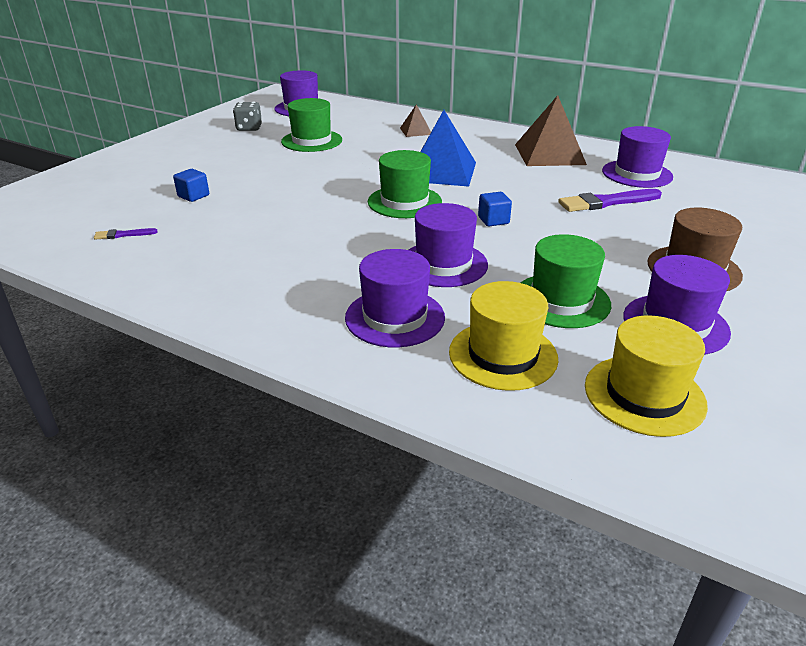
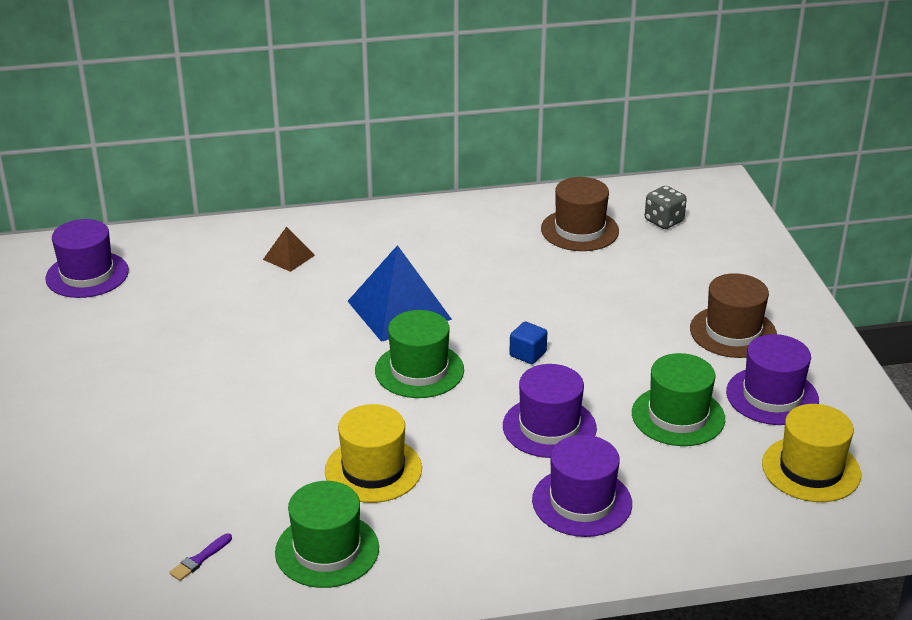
camera: 40 degrees left, 0 degrees up
(193, 196) = (188, 473): blue cube -> none
(249, 128) = (75, 340): grey dice -> grey dice (664, 221)
(312, 141) = (190, 327): green hat -> green hat (327, 550)
(503, 355) = (695, 490): yellow hat -> yellow hat (373, 469)
(549, 154) = (472, 235): brown pyramid -> none
(606, 202) = (594, 283): purple brush -> none
(637, 174) = (579, 230): purple hat -> brown hat

